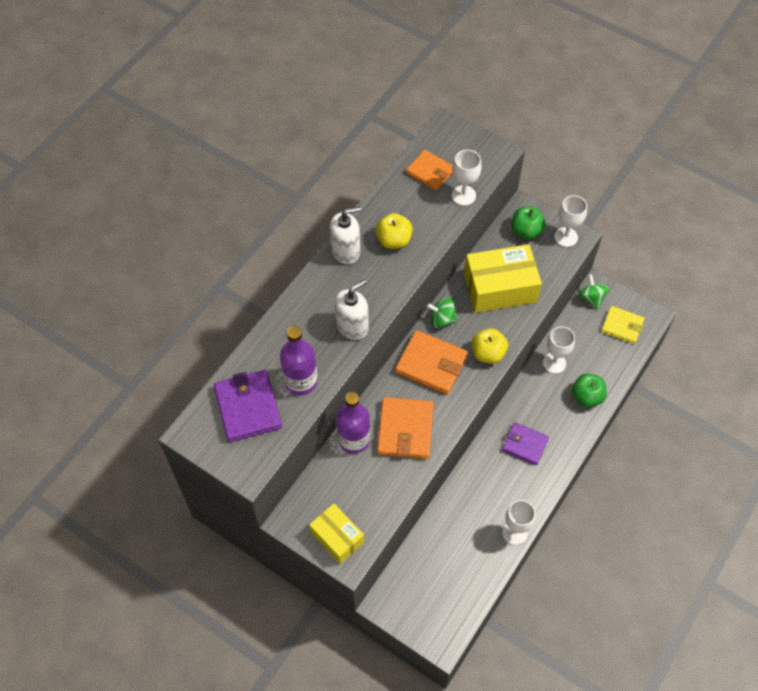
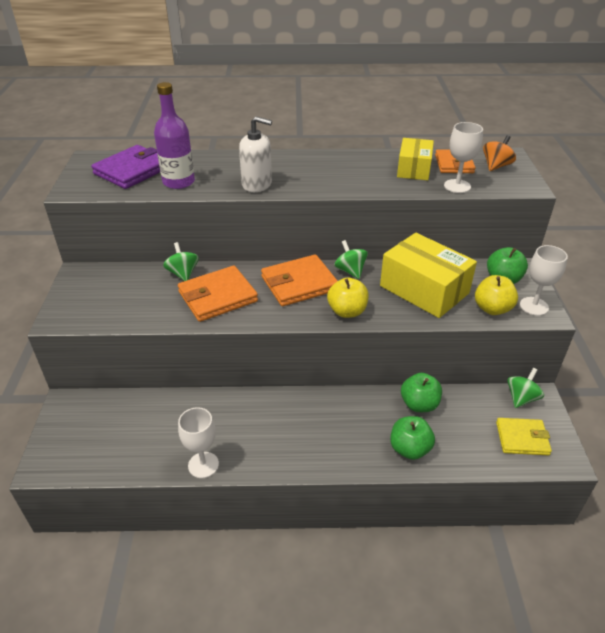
camera: 55 degrees right, 20 degrees down
(337, 537) = (78, 303): yellow box -> yellow box (414, 169)
(346, 250) = (325, 158): white soap dispenser -> none
(354, 440) = (183, 274): purple bottle -> green spinning top
(394, 240) = (363, 172): yellow apple -> yellow apple (492, 309)
(431, 364) = (299, 284): orange wallet -> orange wallet turned 75 degrees clockwise
(455, 148) = (496, 166): none -> orange spinning top
(524, 445) = (308, 425): purple wallet -> none
(554, 363) = (419, 404): white goblet -> green apple
(622, 326) = (522, 438): yellow wallet -> yellow wallet turned 75 degrees counterclockwise

